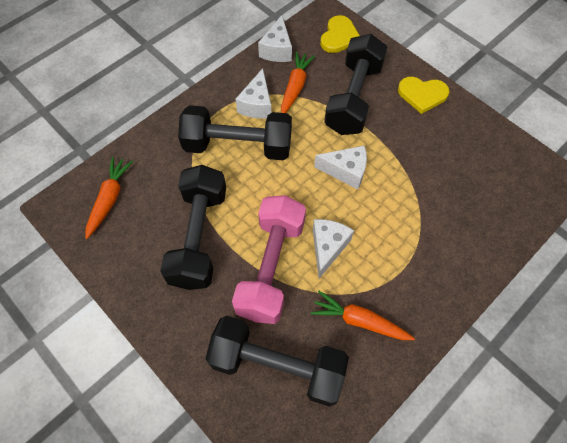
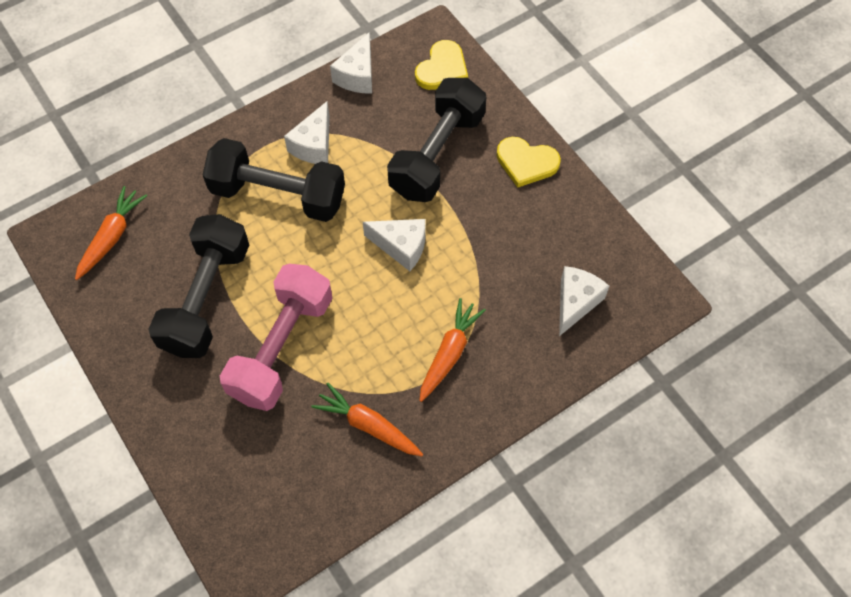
camera: 10 degrees right, 0 degrees up
(277, 366) = (261, 459): black dumbbell -> none
(295, 87) = (367, 129): orange carrot -> orange carrot (449, 353)
(328, 247) = (354, 335): white cheese -> white cheese (575, 302)

